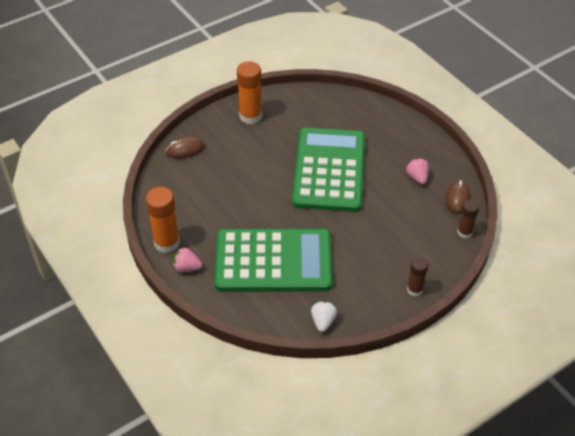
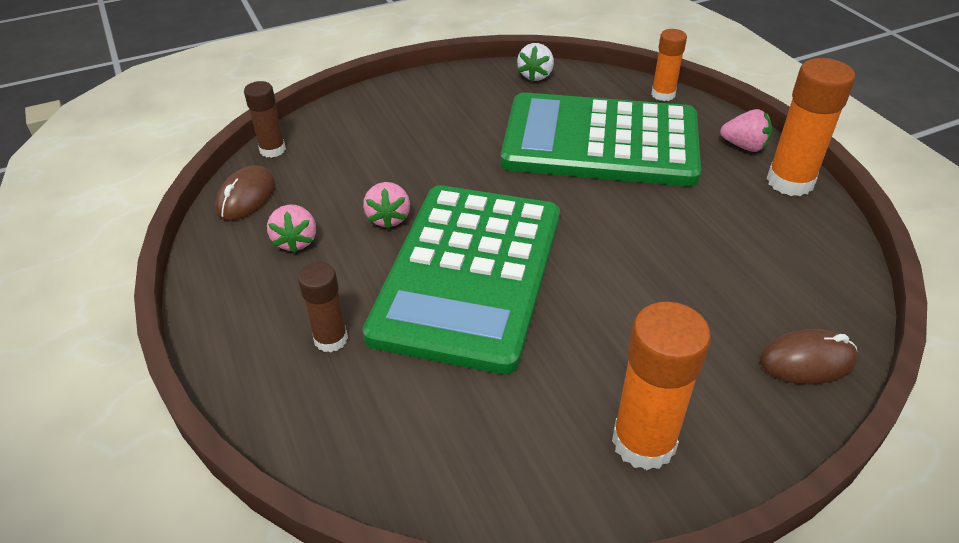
camera: 170 degrees left, 5 degrees down
(233, 311) = (663, 94): none -> orange glue stick
(378, 195) = (388, 218): none -> pink strawberry
(415, 290) = (394, 94): brown glue stick -> brown glue stick (331, 339)

